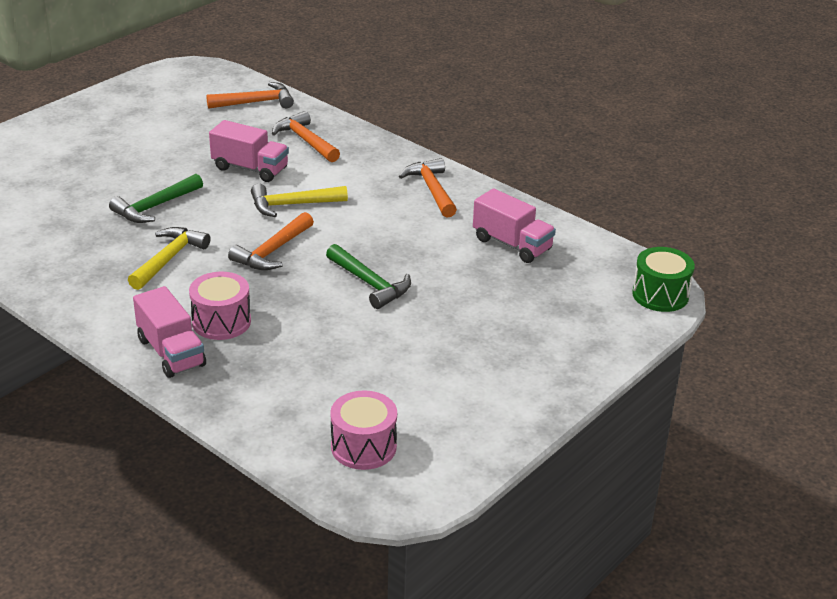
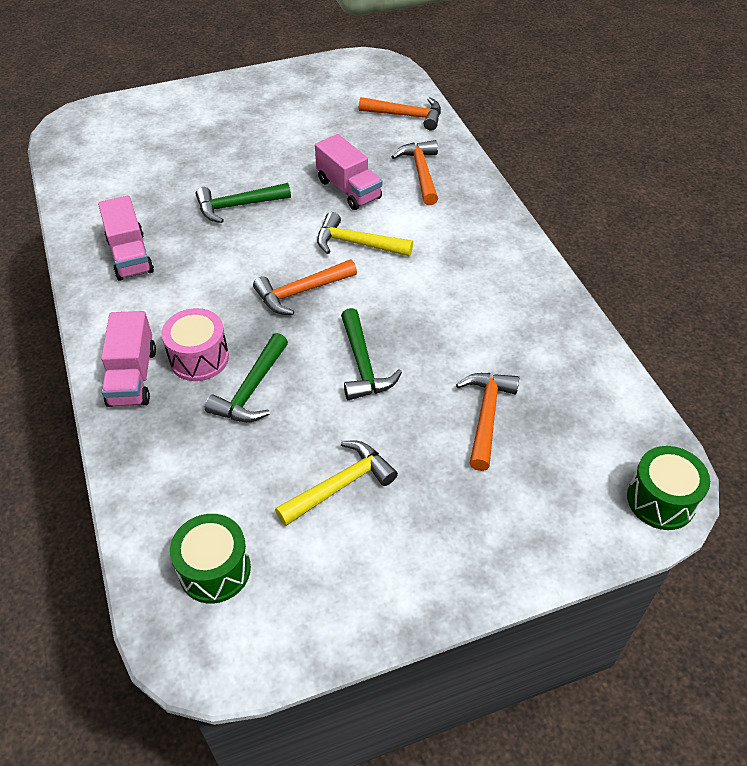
camera: 30 degrees right, 15 degrees up
(169, 259) = (207, 268): yellow hammer -> yellow hammer (340, 485)
(289, 328) = (251, 389): none -> green hammer
(363, 447) = (215, 570): pink drum -> green drum
(432, 189) = (502, 269): orange hammer -> orange hammer (486, 416)
(512, 244) = (538, 368): pink truck -> pink truck (130, 256)

